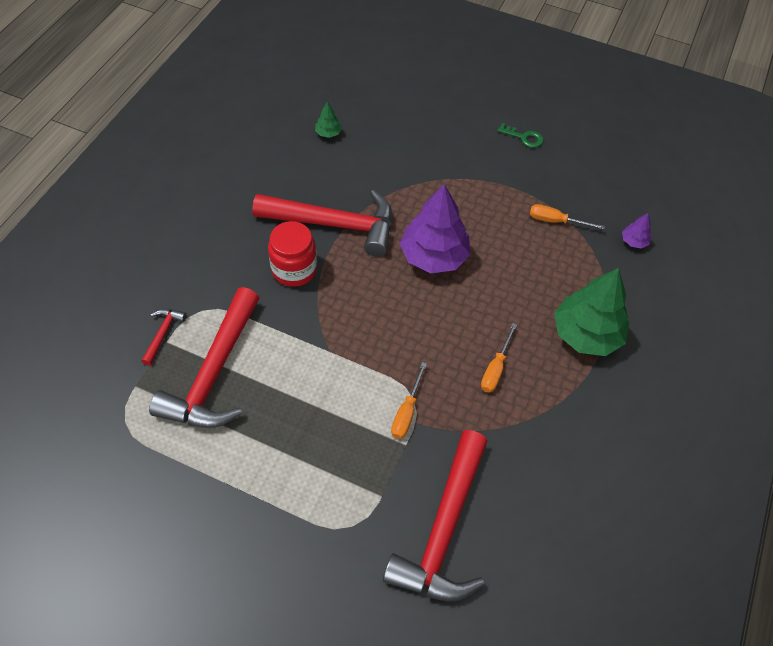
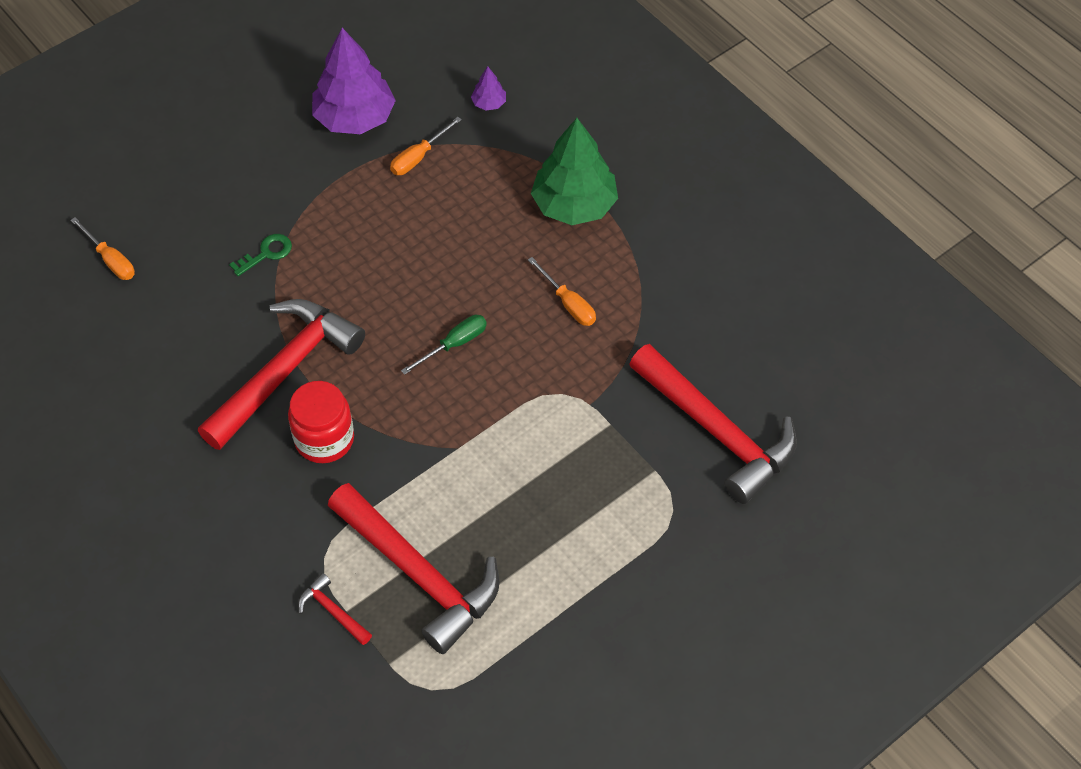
camera: 60 degrees left, 0 degrees up
(328, 133) = (134, 318): green tree -> none
(406, 412) = (573, 407): orange screwdriver -> orange screwdriver (110, 260)
(414, 311) = (454, 344): none -> green screwdriver
(434, 256) = (393, 293): purple tree -> purple tree (355, 118)
(524, 137) = (282, 125): green key -> green key (266, 253)

